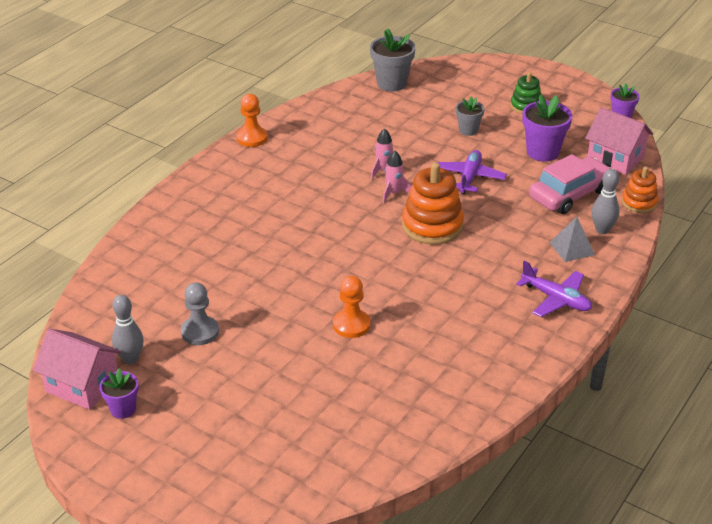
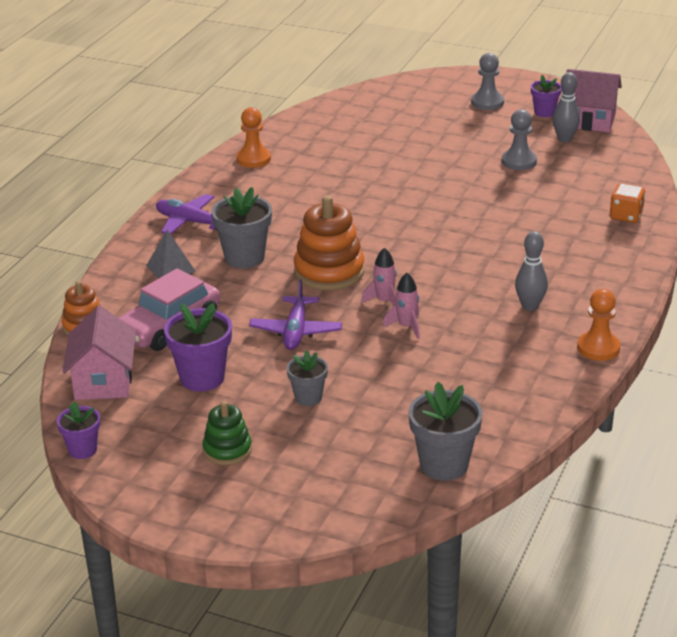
camera: 170 degrees right, 5 degrees down
(145, 248) = (626, 216): none -> orange dice
(179, 440) = (487, 102): none -> grey pawn
(351, 325) = (384, 181): orange pawn -> orange pawn (253, 159)
(505, 250) = (244, 257): none -> grey flower pot
(602, 230) = (134, 291): grey bowling pin -> grey bowling pin (530, 306)
(615, 158) = (103, 381): pink house -> pink house turned 60 degrees clockwise

